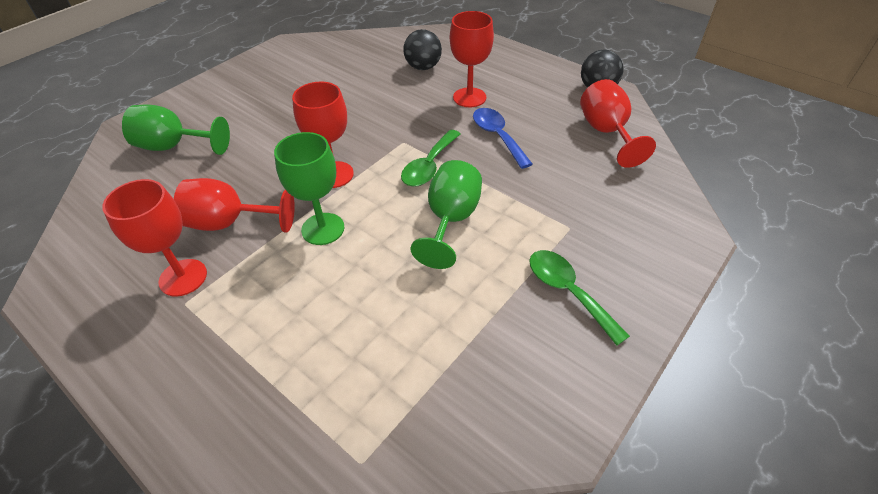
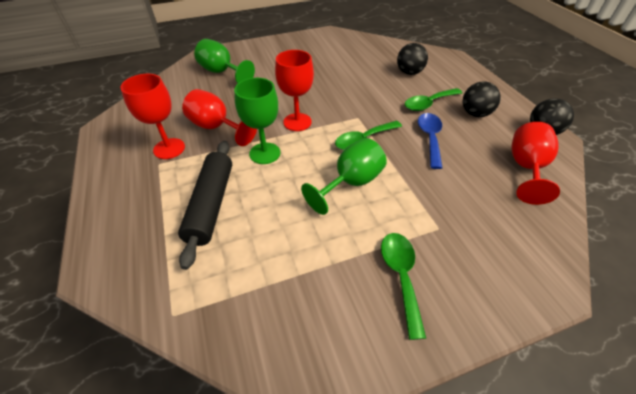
camera: 30 degrees right, 0 degrees up
(304, 319) = (211, 205): none -> black rolling pin
(469, 97) = (428, 104): red goblet -> green spoon
(524, 92) = (475, 114): none -> black ball

